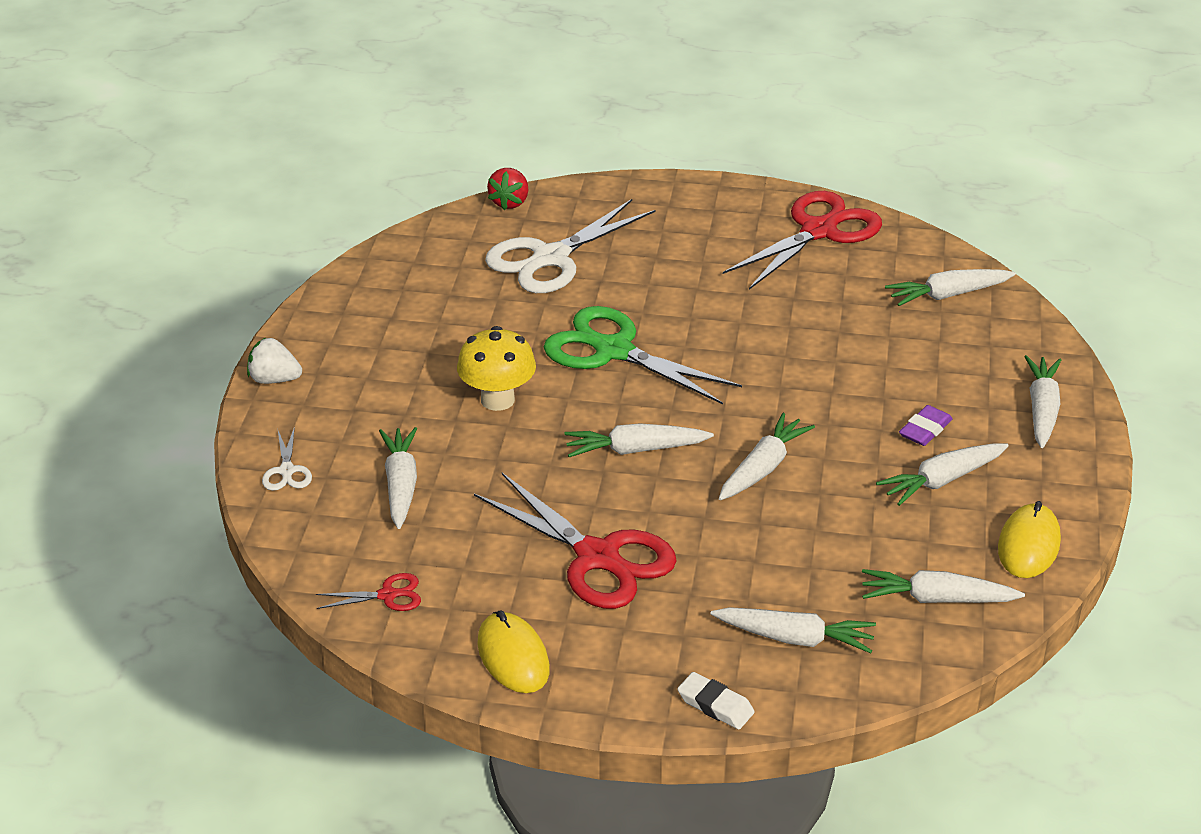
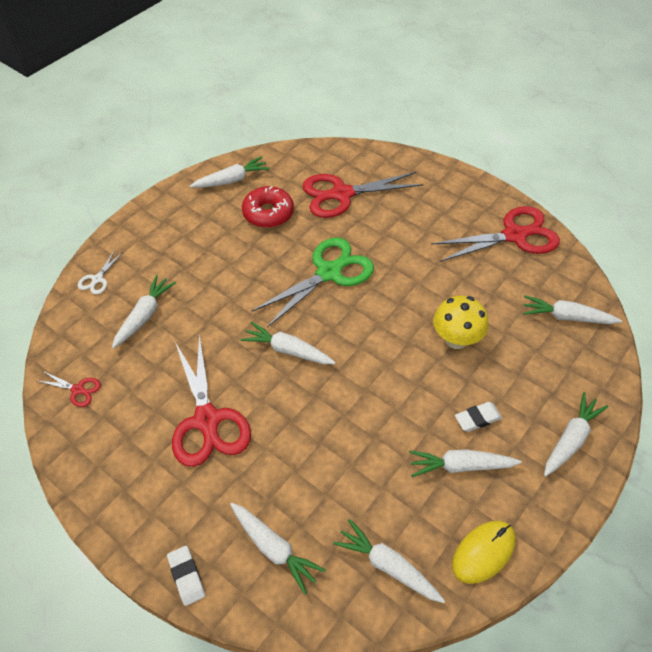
camera: 30 degrees right, 15 degrees up
(274, 379) = (139, 216): white strawberry -> none
(466, 313) = (268, 213): none -> red donut
(497, 400) = (240, 279): yellow mushroom -> yellow mushroom (456, 339)
(509, 202) = (347, 149): red strawberry -> none
(513, 657) = (105, 471): yellow mouse -> none
(551, 258) = (342, 194): white scissors -> red scissors
(614, 351) = (329, 273): green scissors -> green scissors turned 75 degrees clockwise
(763, 468) = (353, 399): white carrot -> white carrot (231, 180)
(925, 430) = (477, 418): purple eraser -> white eraser

